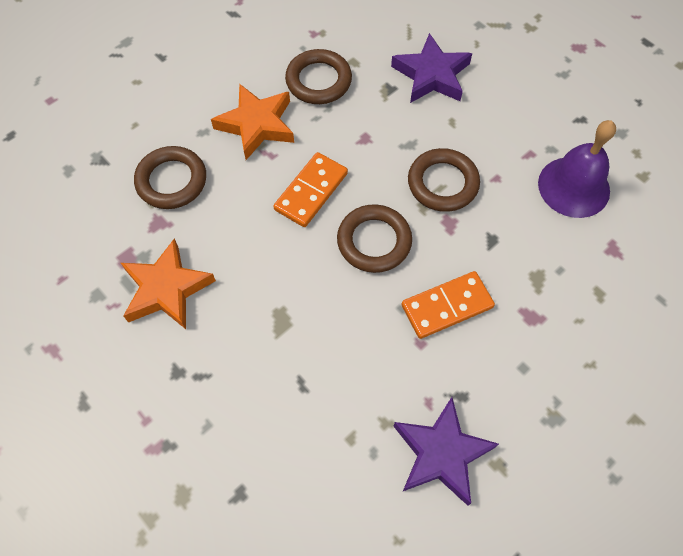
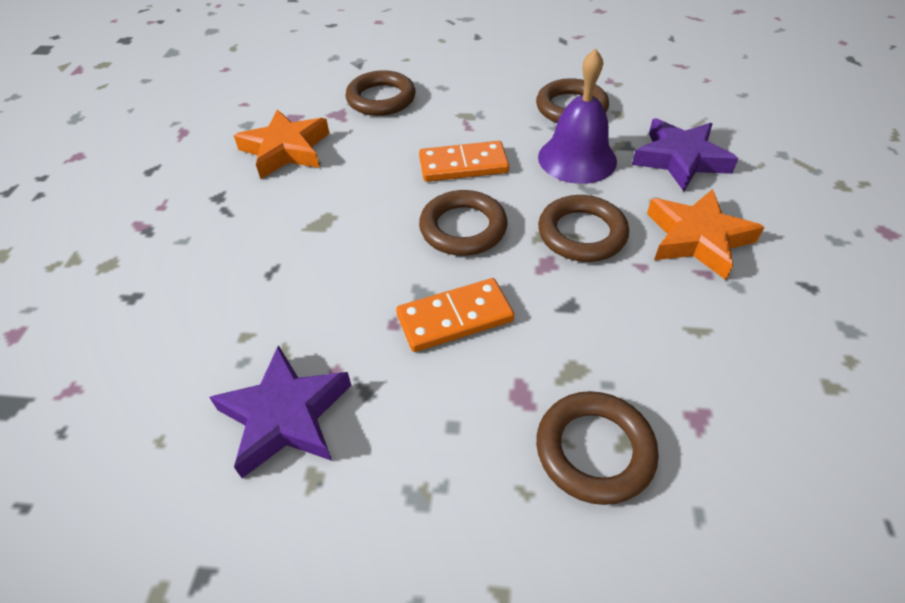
camera: 50 degrees right, 15 degrees down
(257, 125) = (484, 105): orange star -> orange star (697, 238)
(447, 306) = (455, 318): orange domino -> orange domino turned 45 degrees counterclockwise
(573, 187) = (722, 331): purple bell -> purple bell (577, 158)
(593, 312) = (594, 450): none -> brown ring

